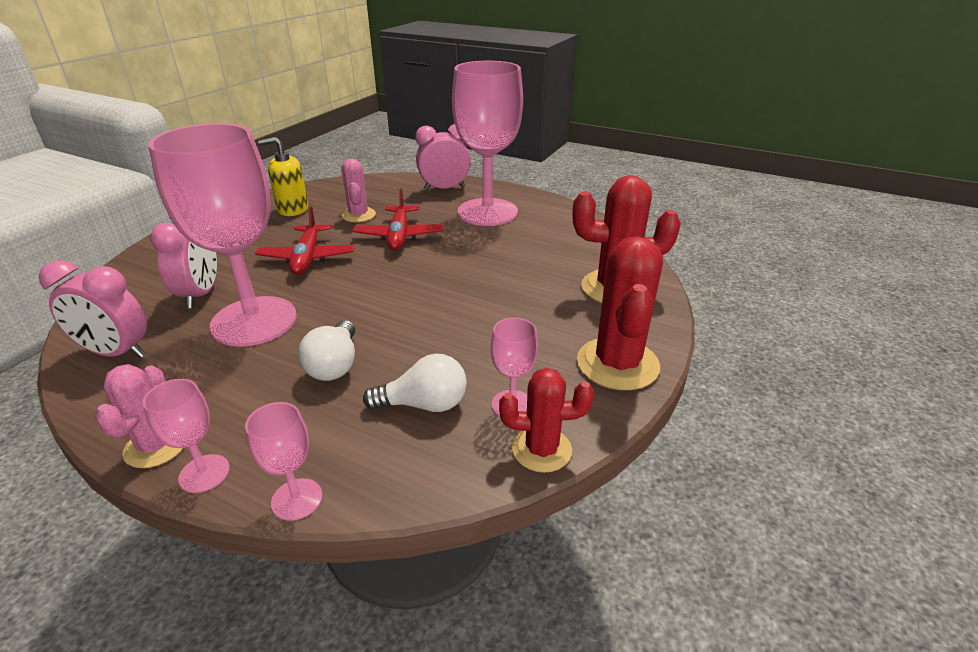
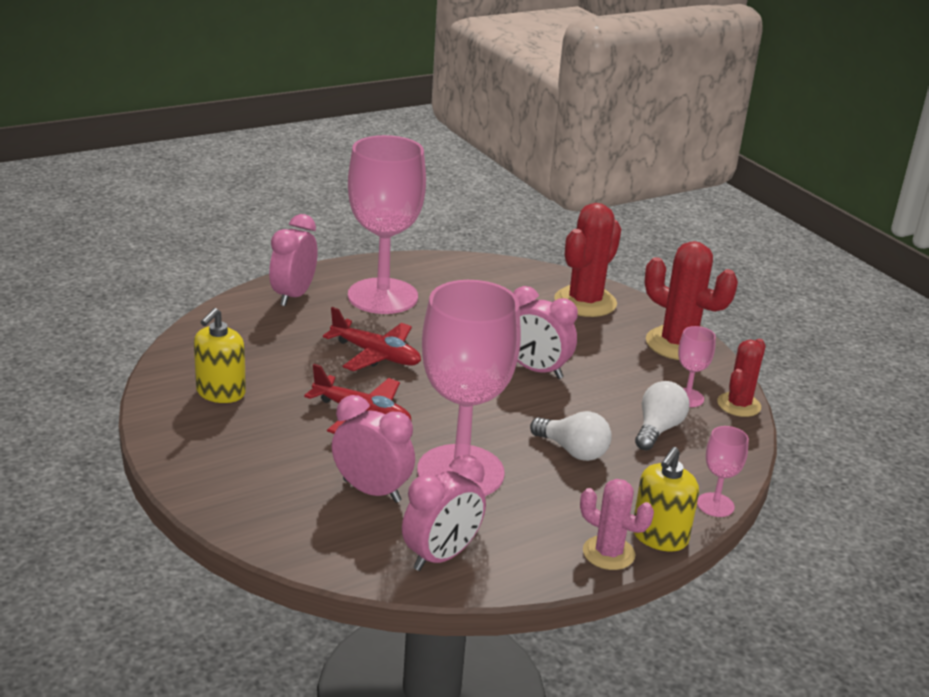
camera: 60 degrees left, 5 degrees down
(204, 473) = (659, 537): pink goblet -> yellow soap dispenser
(358, 215) = (294, 360): pink cactus -> none
(458, 303) = (536, 370): none -> pink clock

